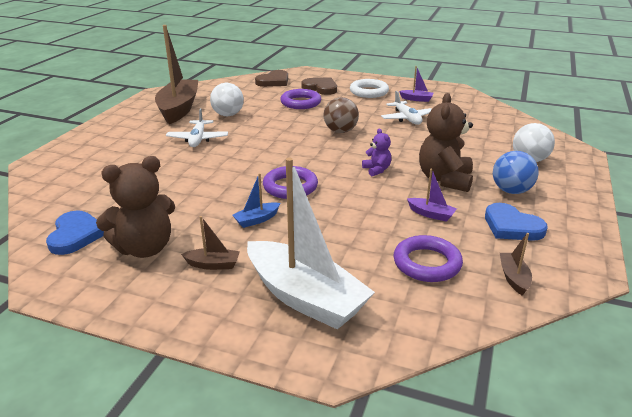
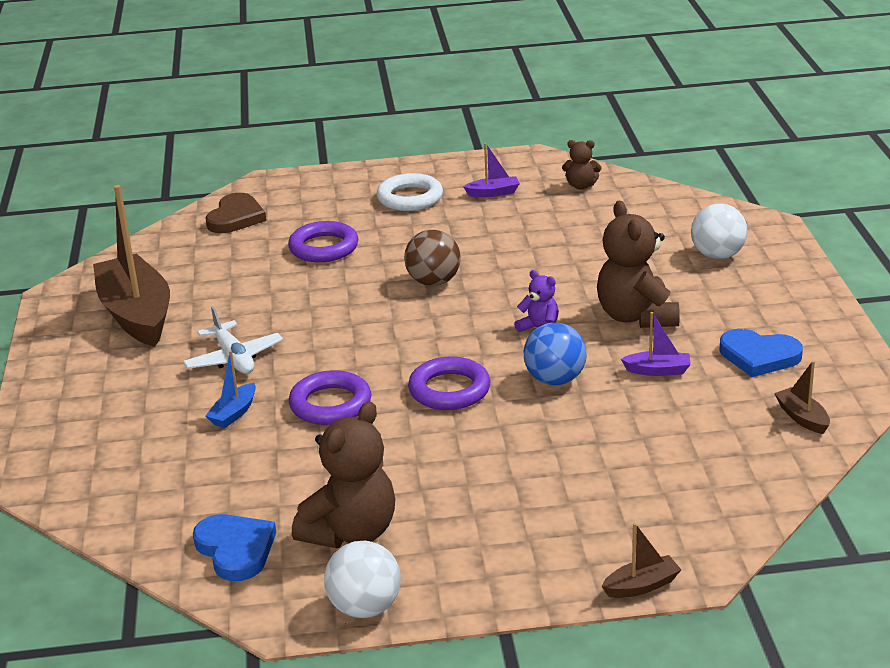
camera: 25 degrees left, 0 degrees up
(213, 264) = (460, 520): brown boat -> brown boat (641, 586)
(228, 115) = (232, 302): white ball -> white ball (365, 608)
(256, 220) = (453, 448): blue boat -> blue boat (234, 413)
(305, 297) = (603, 517): white boat -> none
(320, 88) = (327, 211): brown heart -> none
(407, 118) = (508, 232): white plane -> none
(427, 263) = (701, 433): purple ring -> purple ring (330, 404)
(471, 107) = (581, 186): none -> brown teddy bear
(511, 191) = (726, 308): blue ball -> blue ball (555, 380)

